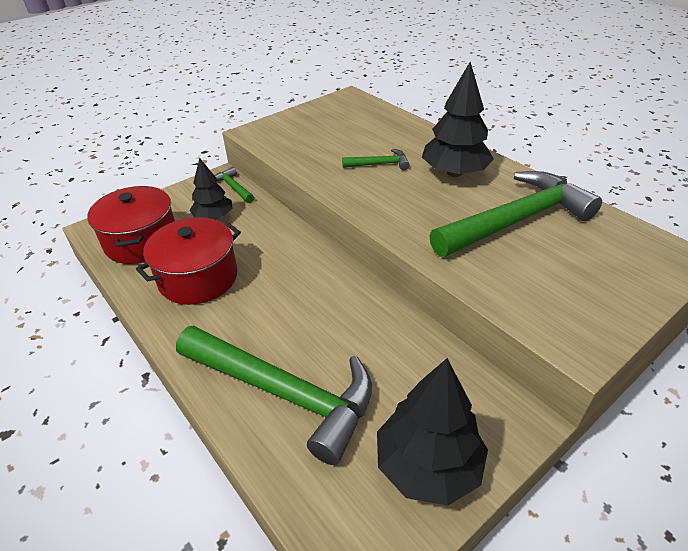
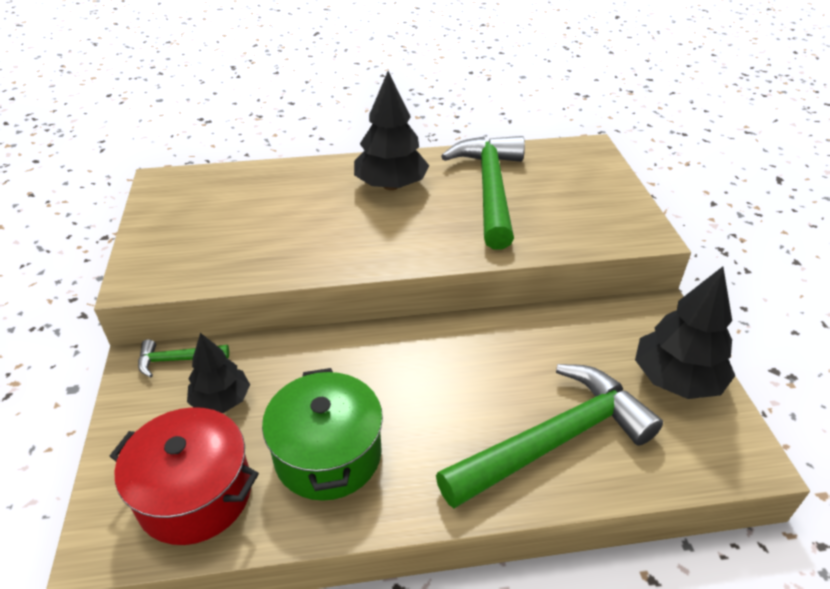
camera: 60 degrees left, 0 degrees up
(198, 278) = (328, 454): red pot -> green pot
(379, 164) = (326, 219): green hammer -> none

